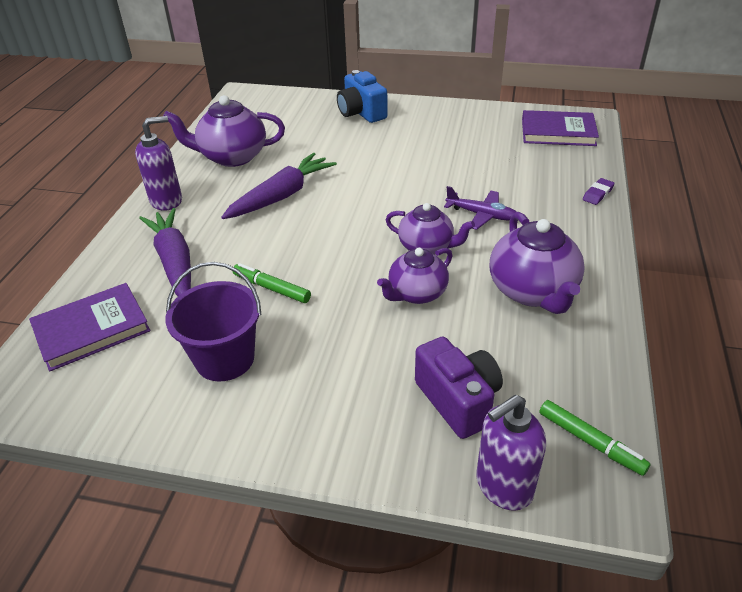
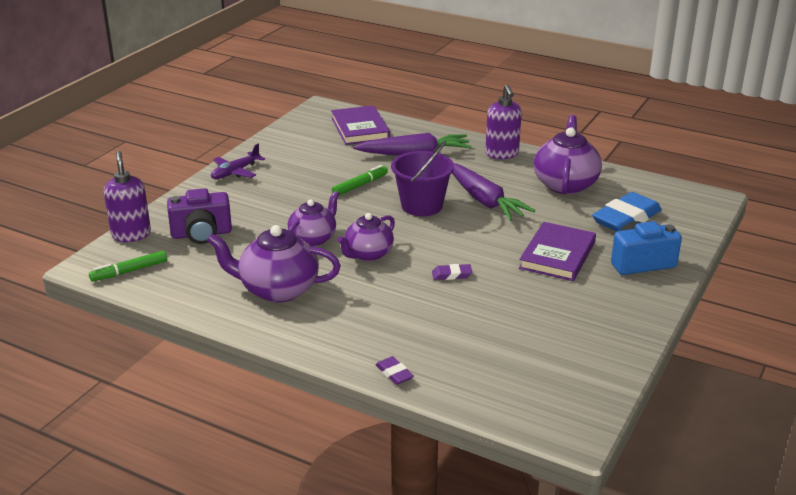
camera: 105 degrees right, 10 degrees down
(225, 359) = (301, 165): purple bucket -> purple bucket (422, 206)
(291, 123) = (626, 219): none -> blue eraser
(416, 293) = (313, 239): purple teapot -> purple teapot turned 60 degrees clockwise
(434, 192) = (451, 275): none -> purple eraser
(481, 215) = (398, 292): purple plane -> purple plane (235, 172)
(558, 132) = (544, 391): purple book -> purple book (557, 255)

